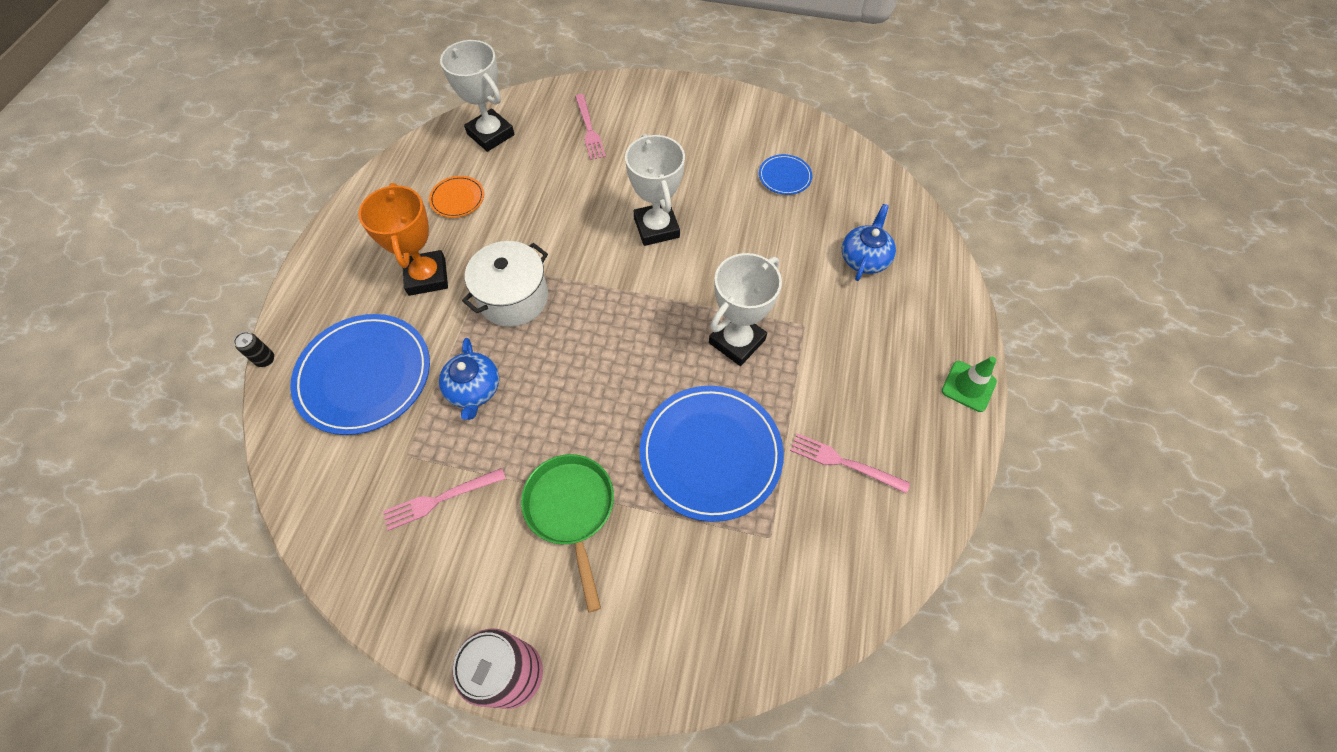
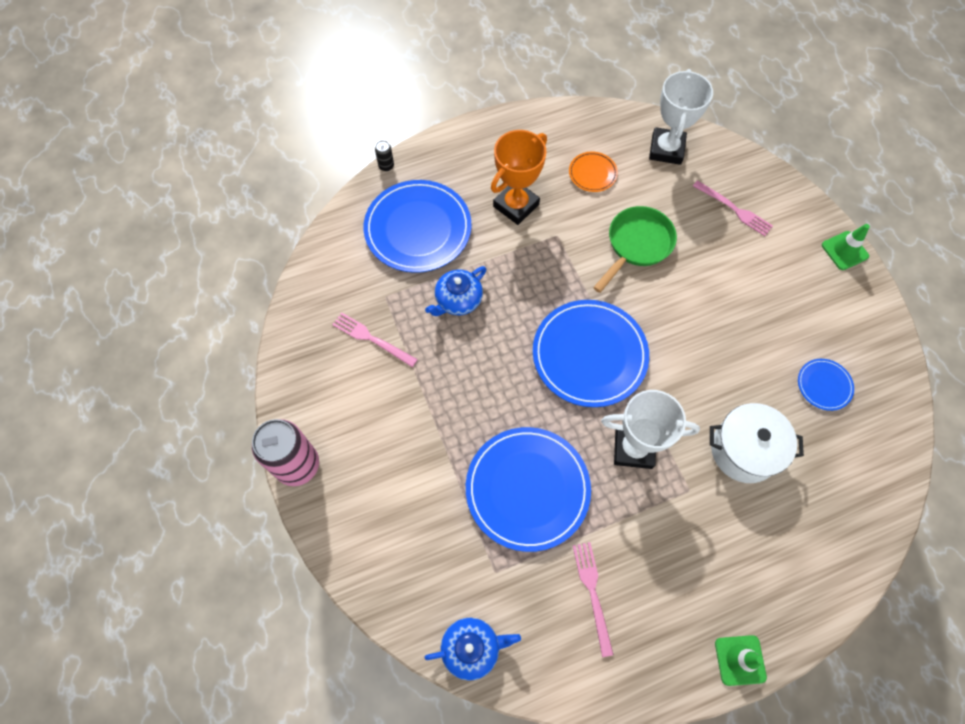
camera: 55 degrees right, 5 degrees up
(513, 298) = (544, 271): white pot -> white pot (744, 450)
(571, 510) = (420, 424): green pan -> green pan (637, 245)
(589, 129) = (734, 209): pink fork -> pink fork turned 90 degrees counterclockwise
(625, 316) = (589, 355): none -> blue plate
(656, 228) = (685, 322): white trophy -> none
(688, 90) = (844, 251): none -> green traffic cone
(864, 258) = (796, 501): blue teapot -> blue teapot (472, 648)

